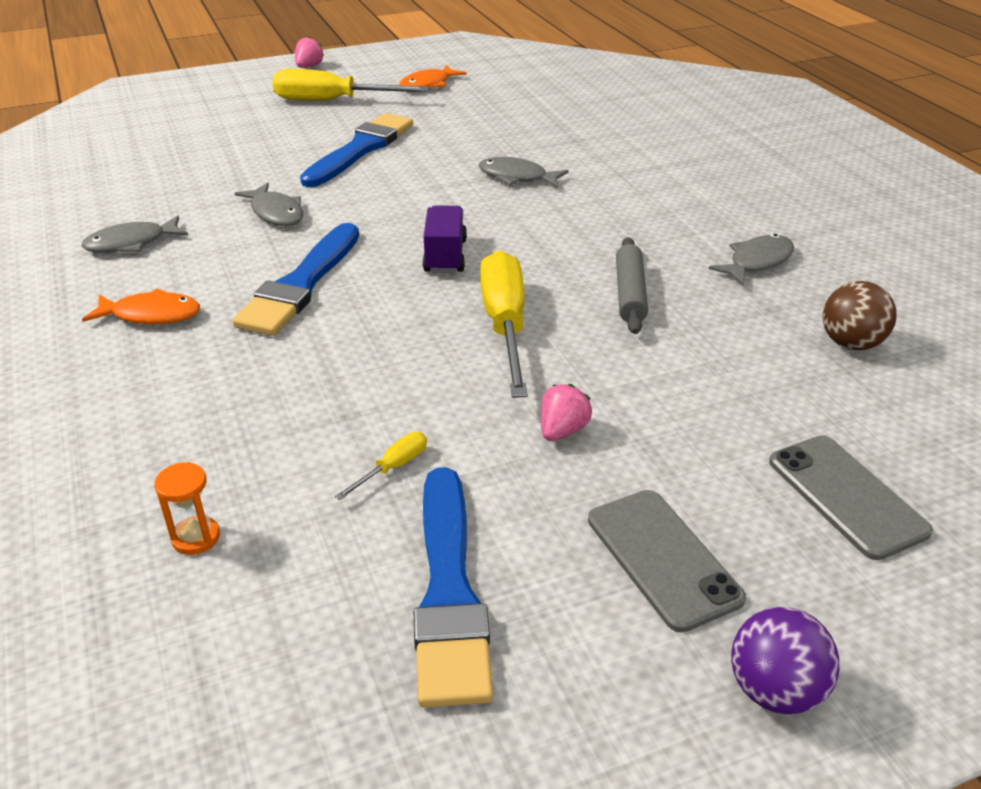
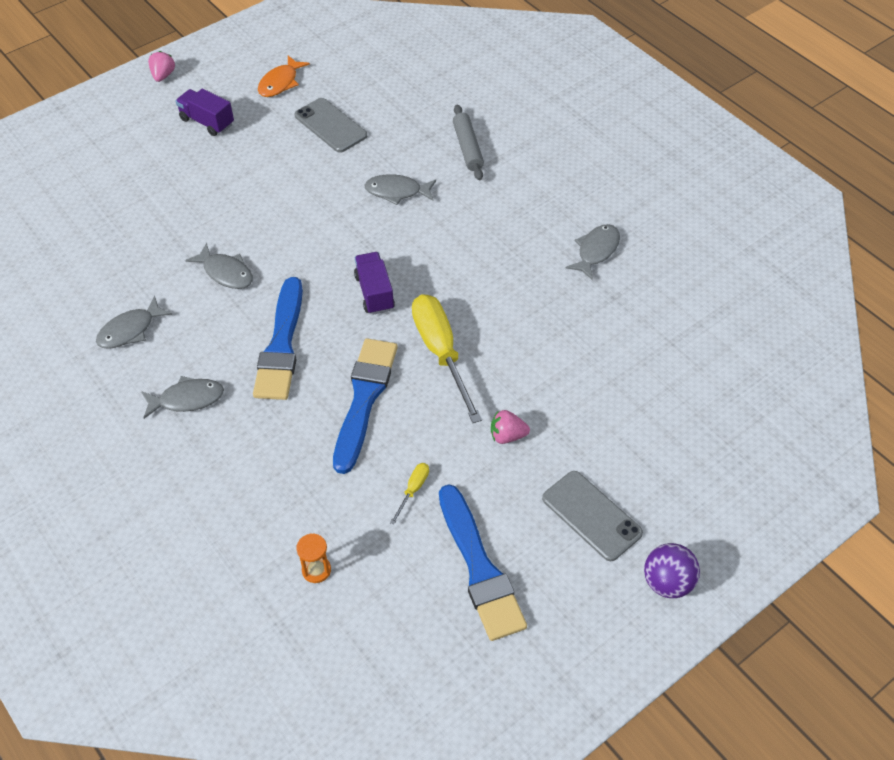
camera: 15 degrees left, 15 degrees up
(151, 315) = (187, 399): orange fish -> grey fish
(332, 101) = (207, 122): yellow screwdriver -> purple truck
(361, 149) = (259, 182): blue brush -> blue brush (364, 399)
(562, 430) = (507, 436): pink strawberry -> pink strawberry turned 105 degrees counterclockwise
(629, 294) = (516, 303): grey rolling pin -> grey rolling pin (467, 148)
(846, 496) = (685, 445): grey phone -> grey phone (330, 125)
(851, 344) = (670, 318): brown ball -> none

